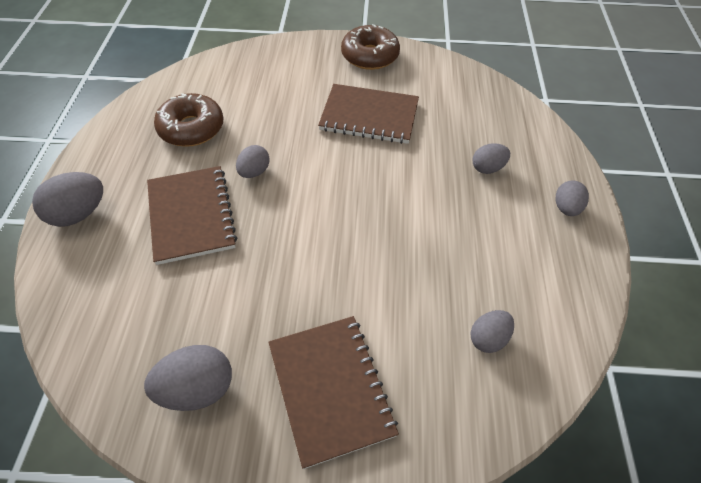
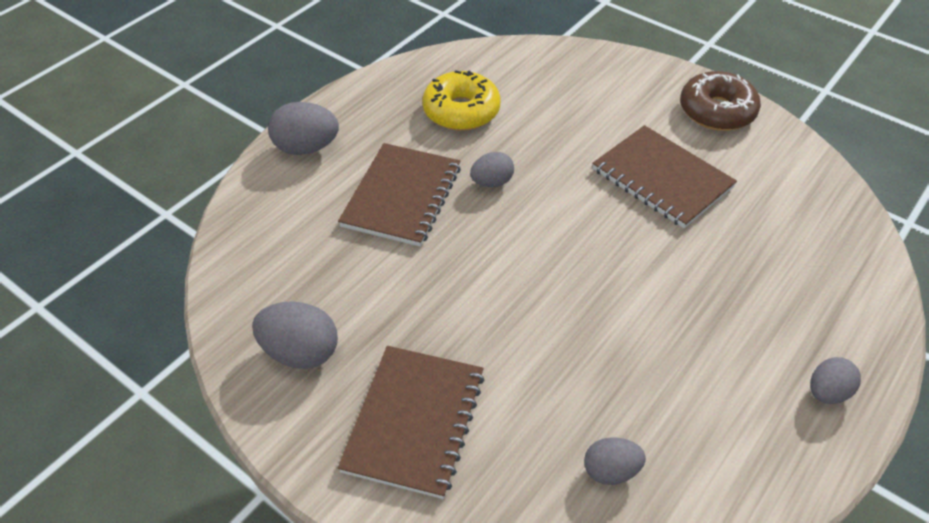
camera: 35 degrees right, 5 degrees down
(191, 128) = (461, 111): brown donut -> yellow donut
(487, 168) = (761, 300): grey egg -> none

